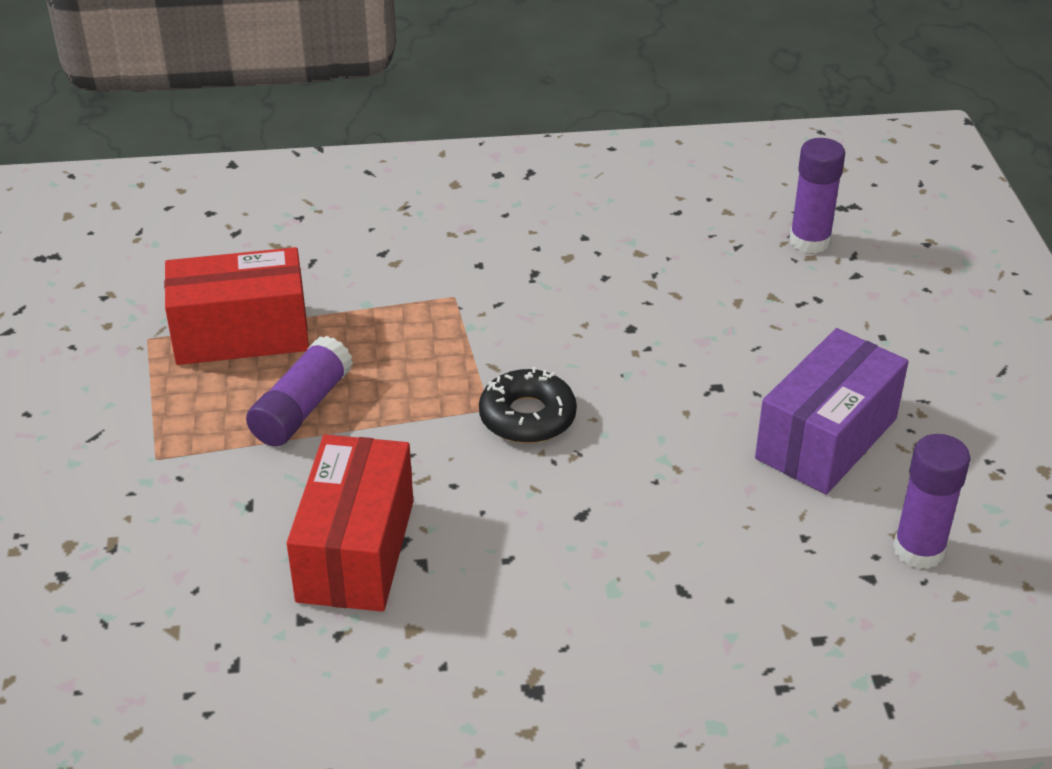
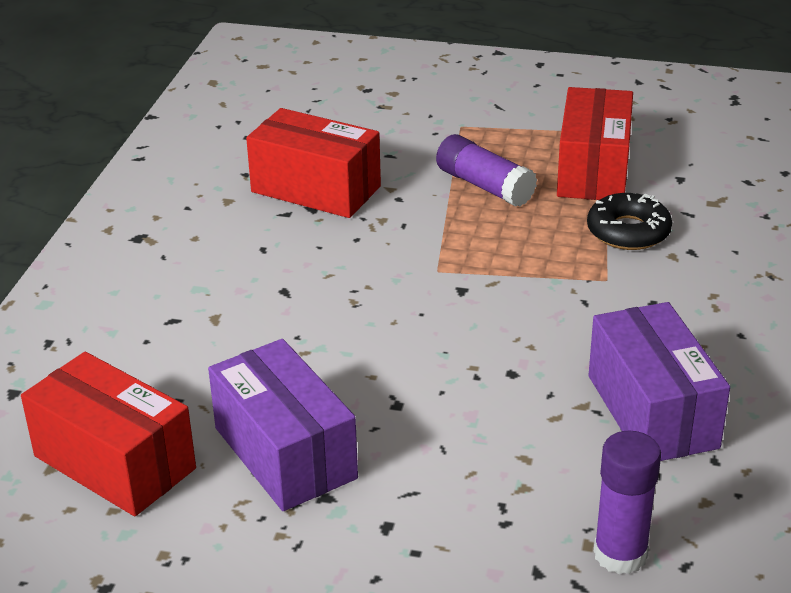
camera: 110 degrees right, 5 degrees down
(527, 417) = (415, 287): black donut -> black donut (628, 231)
(637, 246) = (652, 411): none -> purple box
(919, 550) = (114, 462): purple glue stick -> red box

